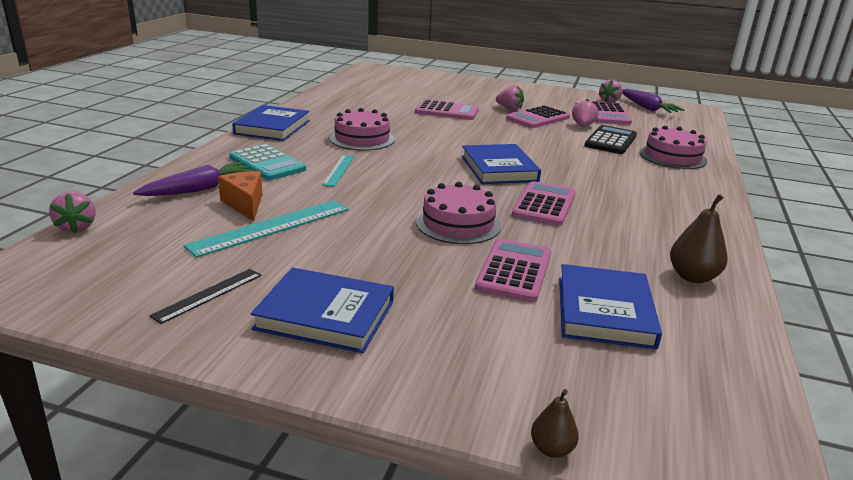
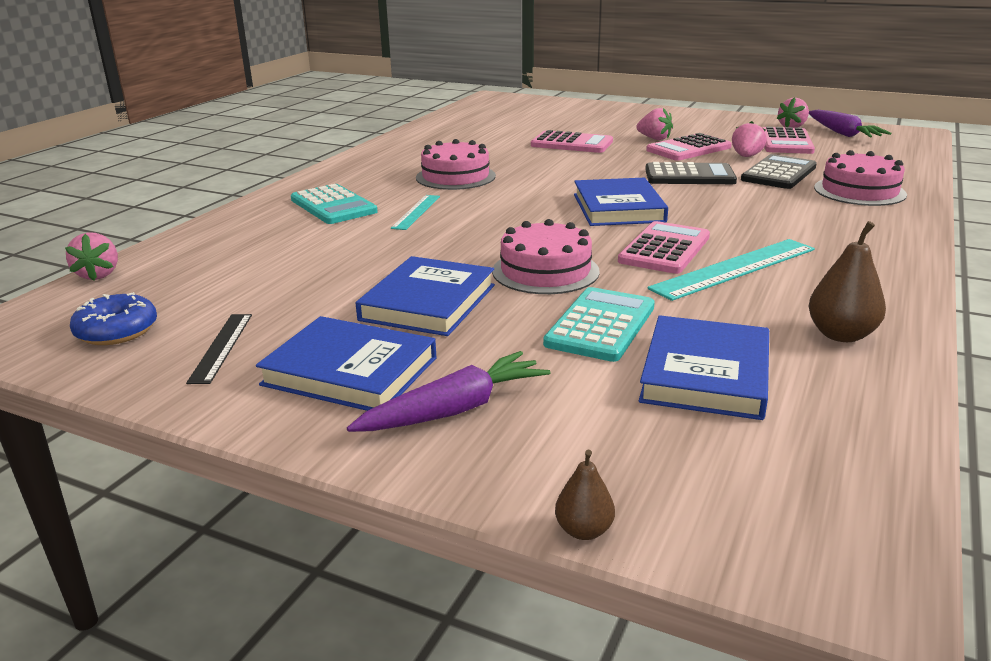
camera: 10 degrees right, 0 degrees up
(110, 281) = (117, 331): none -> blue donut
(199, 189) = (245, 234): purple carrot -> purple carrot (454, 410)
(208, 295) = (221, 347): black ruler -> black ruler turned 45 degrees counterclockwise
(245, 204) = (293, 250): orange cheese -> none
(271, 227) = (316, 275): turquoise ruler -> turquoise ruler (734, 268)
(272, 127) = (352, 166): blue book -> blue book (428, 302)
(514, 271) = (601, 325): pink calculator -> turquoise calculator
(545, 142) = (689, 176): none -> black calculator

